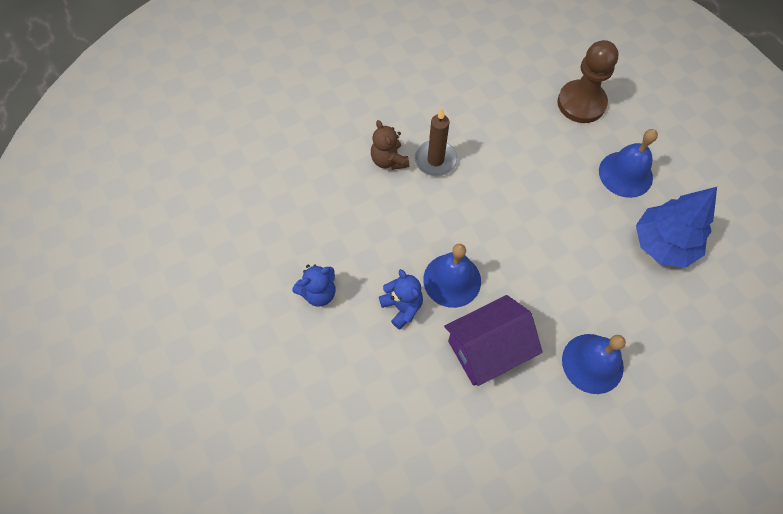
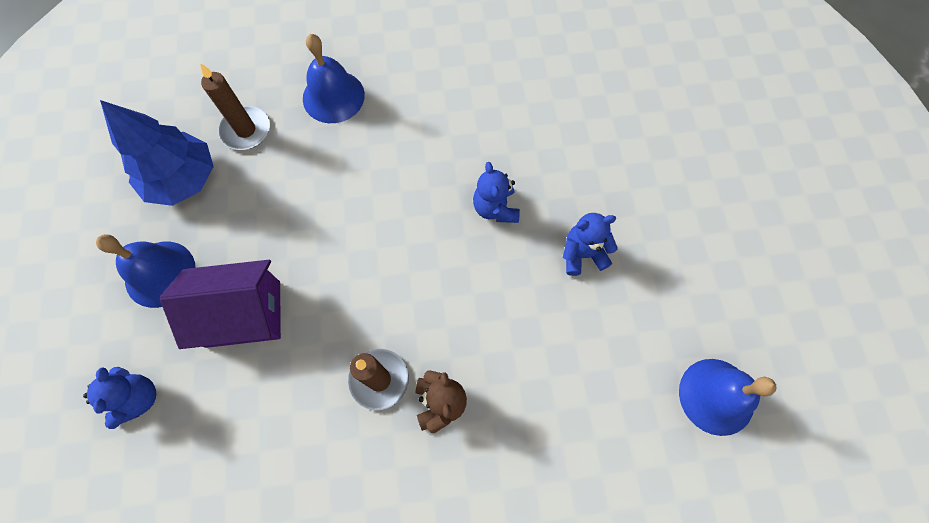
camera: 160 degrees left, 5 degrees up
(452, 280) = (430, 218): blue bell -> blue bell (716, 396)
(487, 349) = (426, 140): purple house -> purple house (243, 314)
(581, 103) = (138, 398): brown pawn -> blue teddy bear
(645, 303) = (246, 130): none -> brown candle

